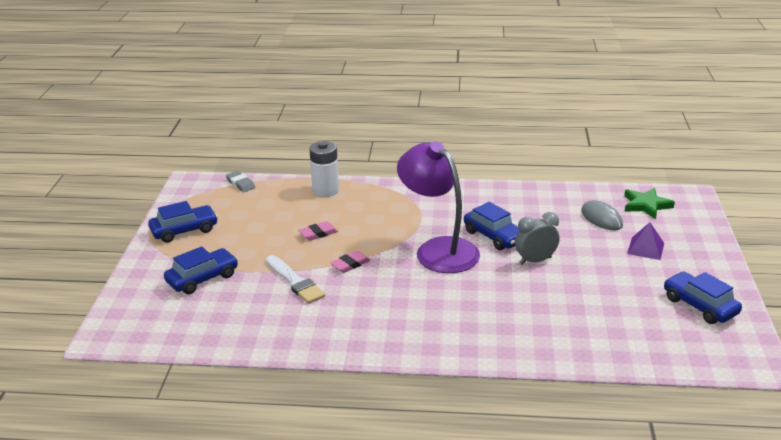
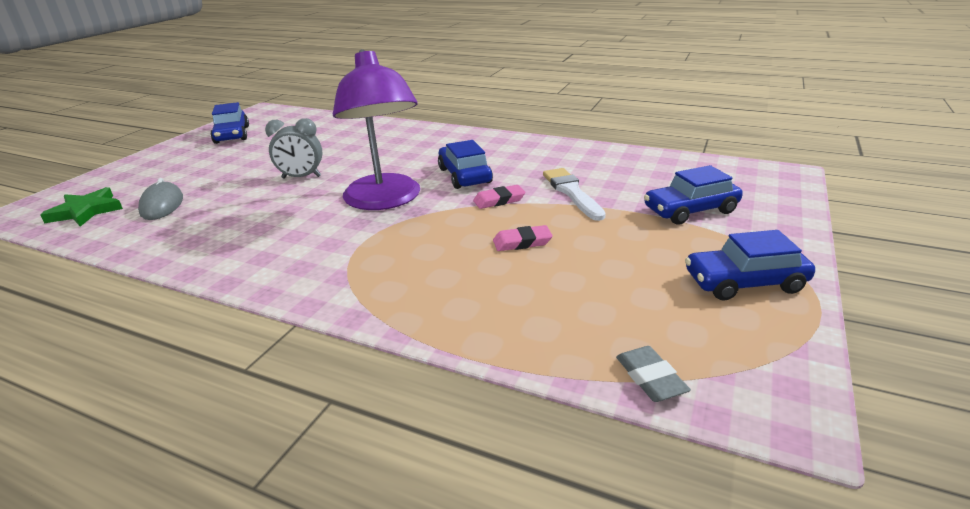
camera: 160 degrees left, 0 degrees up
(325, 190) = (474, 320): white battery -> none
(494, 236) = (306, 205): blue car -> blue car (464, 176)
(645, 248) = (184, 173): purple pyramid -> none

